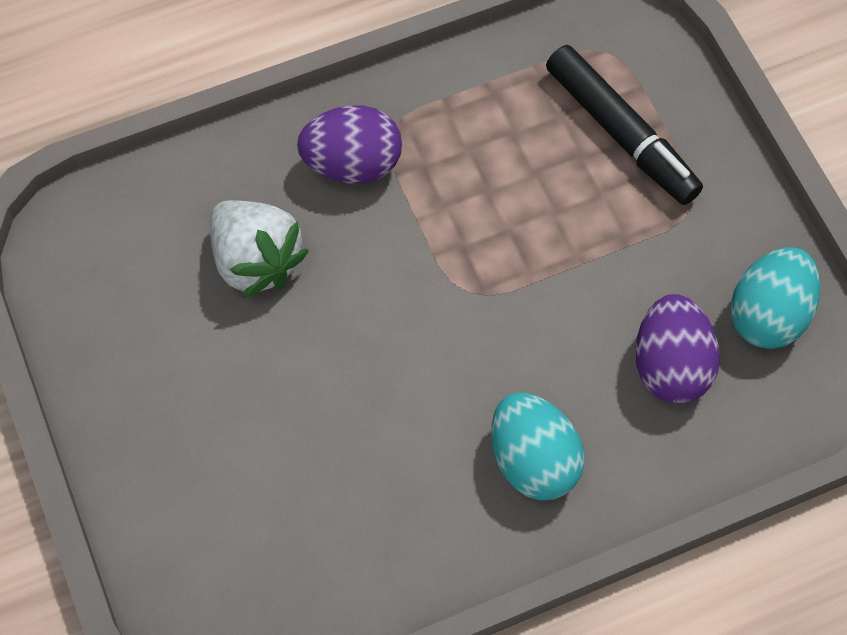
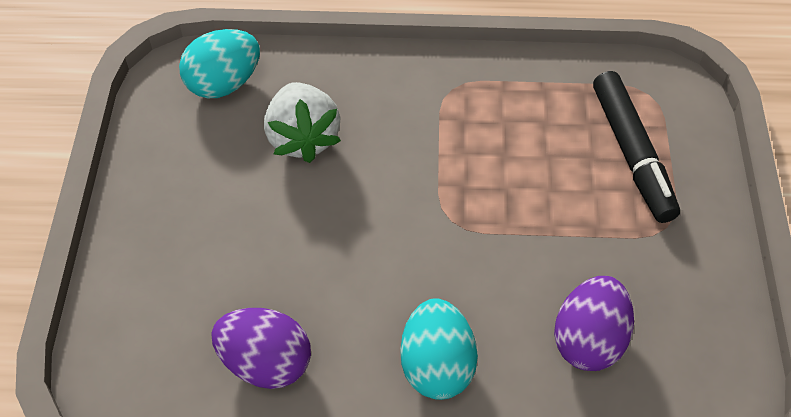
camera: 25 degrees right, 10 degrees down
(352, 164) = (410, 100): purple egg -> purple egg (266, 363)
(768, 314) = (693, 334): turquoise egg -> turquoise egg (224, 84)

